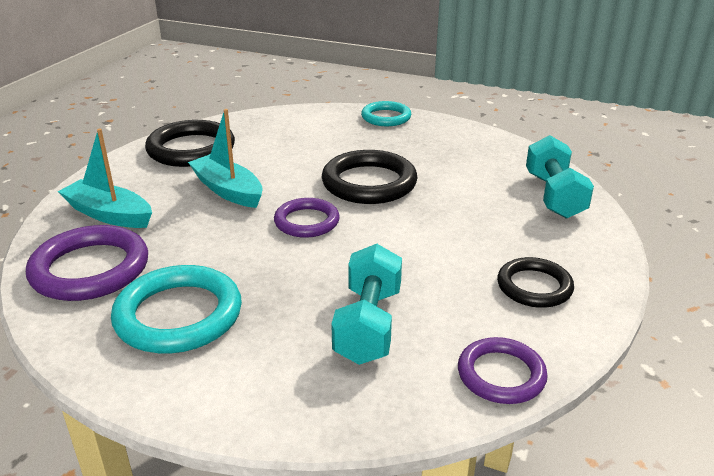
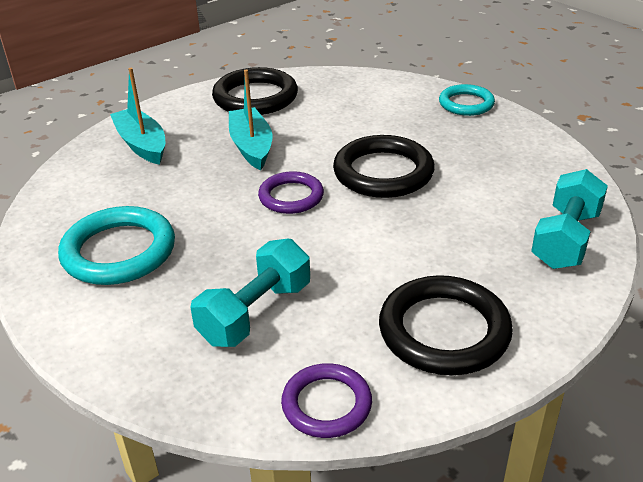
camera: 30 degrees right, 5 degrees up
(90, 269) = (90, 190): purple ring -> none
(534, 287) = (444, 331): black ring -> black ring, size x1.60

